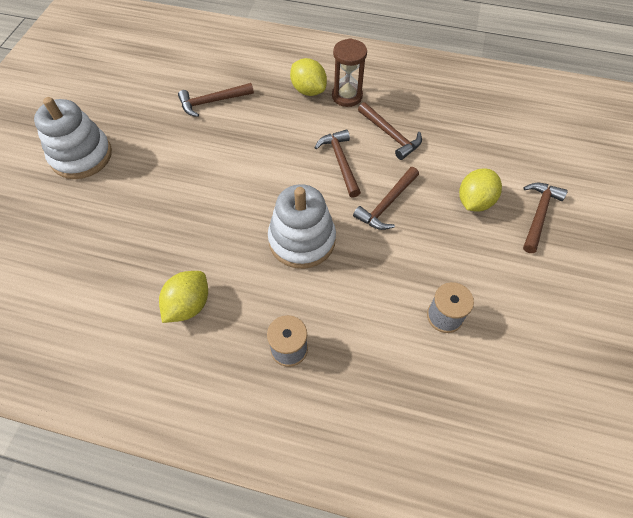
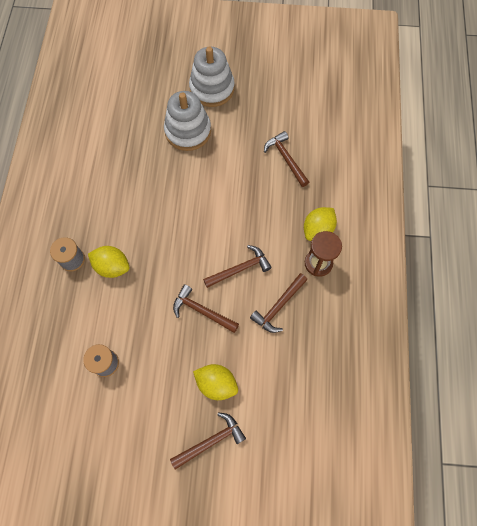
camera: 80 degrees right, 10 degrees up
(188, 305) = (98, 191): yellow lemon -> yellow lemon (112, 266)
(302, 240) = (159, 252): white stacking toy -> white stacking toy (188, 131)
(538, 214) = (211, 441): brown hammer -> brown hammer turned 45 degrees counterclockwise

